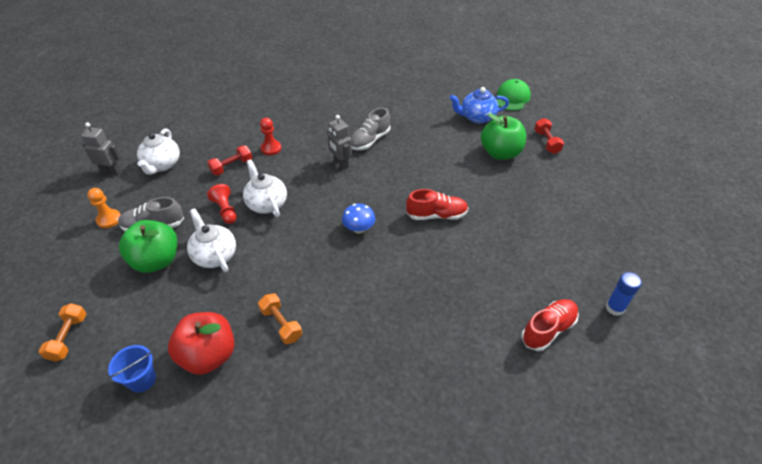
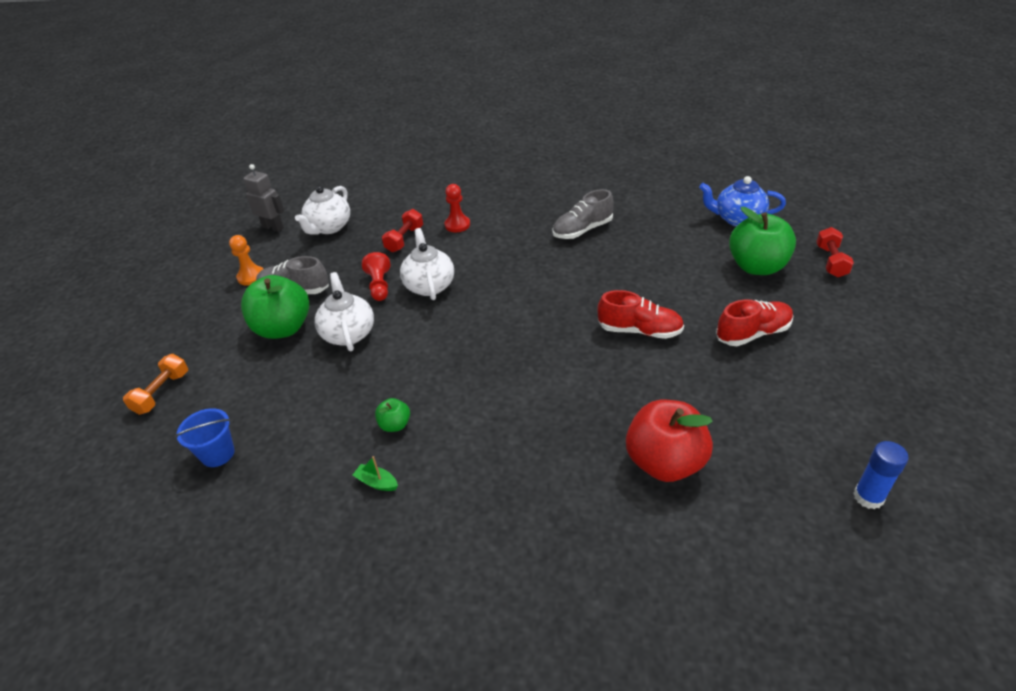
camera: 20 degrees right, 5 degrees down
(208, 356) = (299, 443): red apple -> red apple (664, 462)
(231, 167) = (404, 239): red dumbbell -> red dumbbell turned 45 degrees counterclockwise
(281, 324) = (395, 425): orange dumbbell -> green apple
(284, 373) = (377, 482): none -> green boat
(340, 164) = (535, 252): grey robot -> none
(359, 228) = (531, 331): blue mushroom -> none
(512, 98) = (797, 201): green cap -> none
(548, 330) = (752, 505): red shoe -> red shoe (752, 333)

